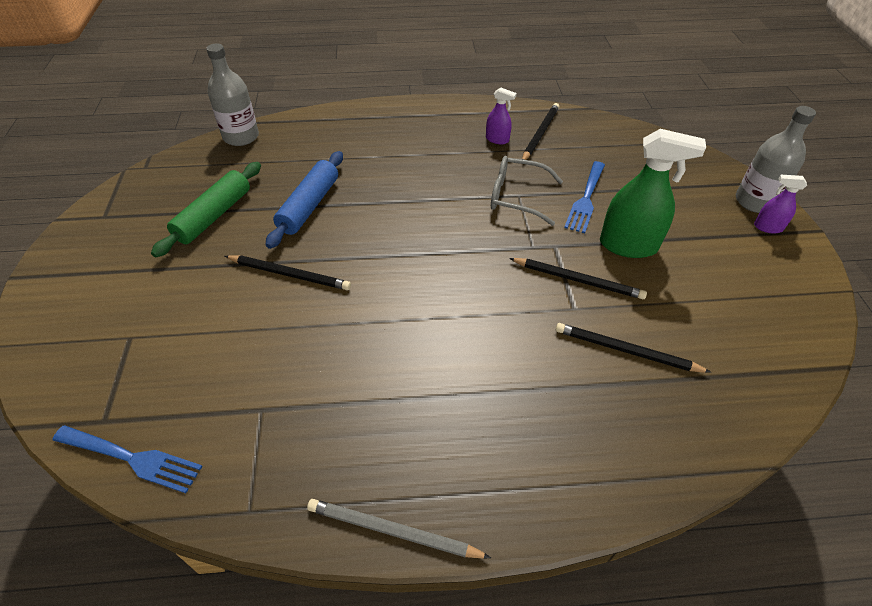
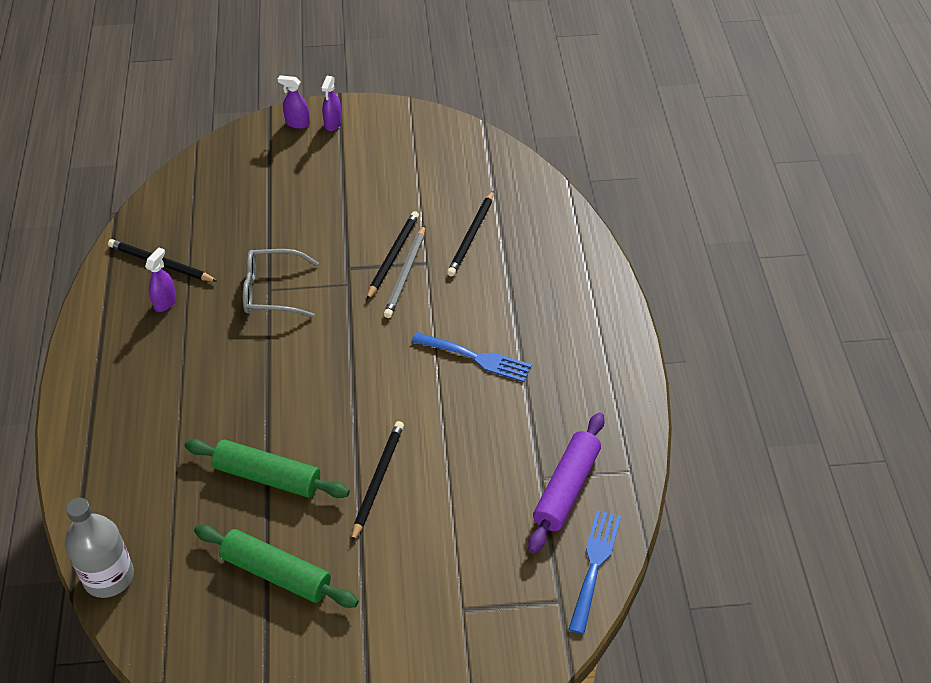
camera: 90 degrees left, 0 degrees up
(241, 435) = (566, 488): none -> purple rolling pin
(309, 206) = (267, 477): blue rolling pin -> green rolling pin
(393, 531) = (634, 380): grey pencil -> grey pencil (406, 274)
(516, 197) = (272, 291): grey glasses -> grey glasses turned 75 degrees clockwise
(585, 199) = (281, 238): blue fork -> blue fork (476, 358)
(628, 245) = (350, 217): green spray bottle -> none
(755, 201) = (297, 123): grey bottle -> purple spray bottle

